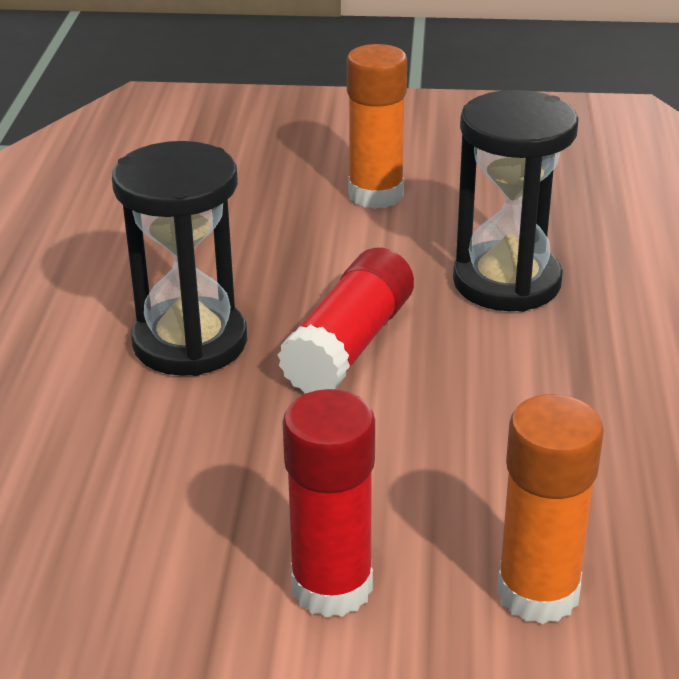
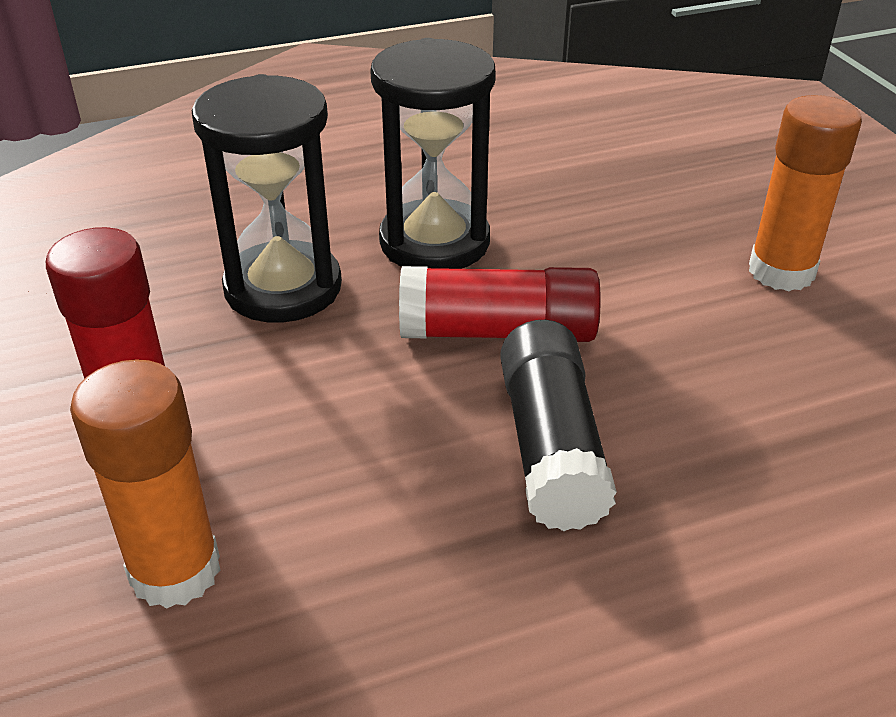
camera: 65 degrees right, 5 degrees up
(503, 360) = (551, 446): none -> black glue stick
(506, 282) = (704, 411): black hourglass -> black hourglass (283, 288)

